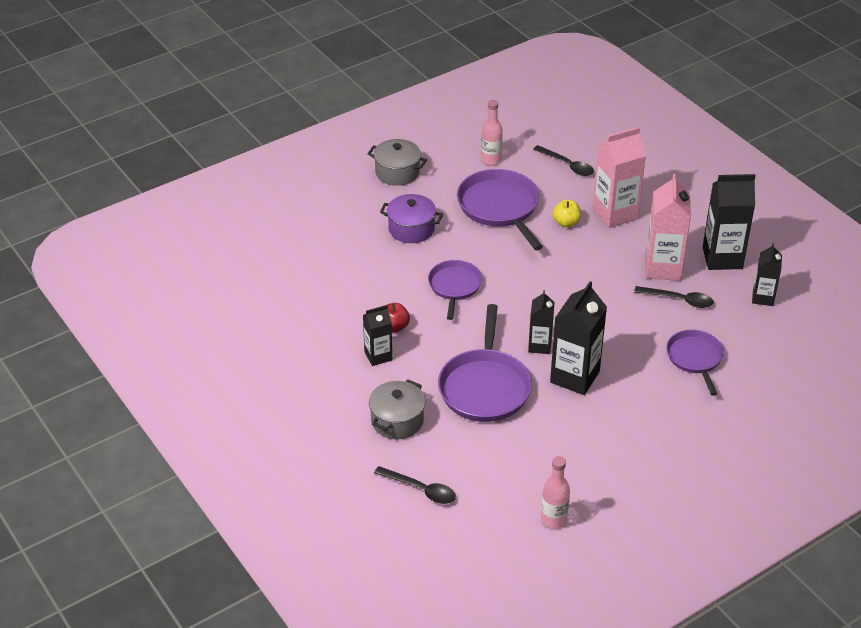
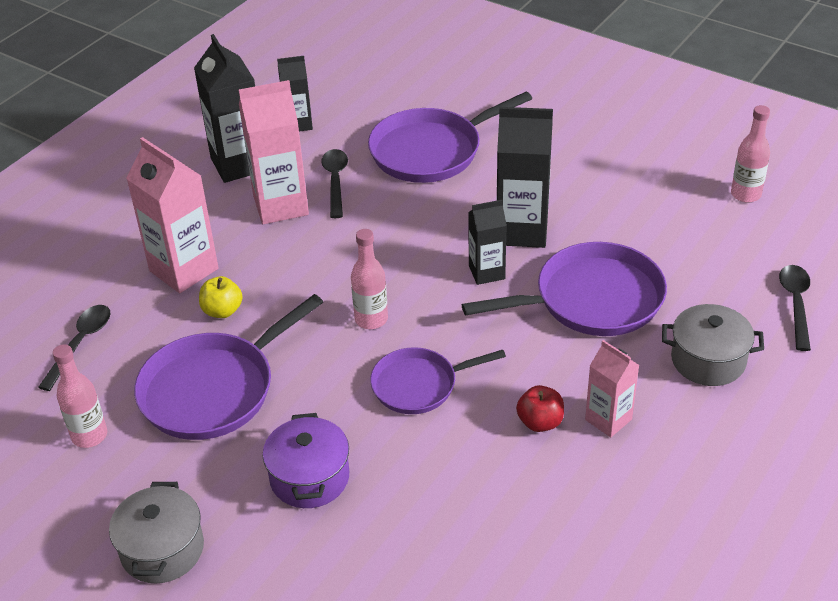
camera: 110 degrees left, 0 degrees up
(378, 356) = (608, 419): black carton -> pink carton
(523, 281) = (371, 319): none -> pink bottle
(695, 358) = (430, 151): purple pan -> purple pan, size x1.60

